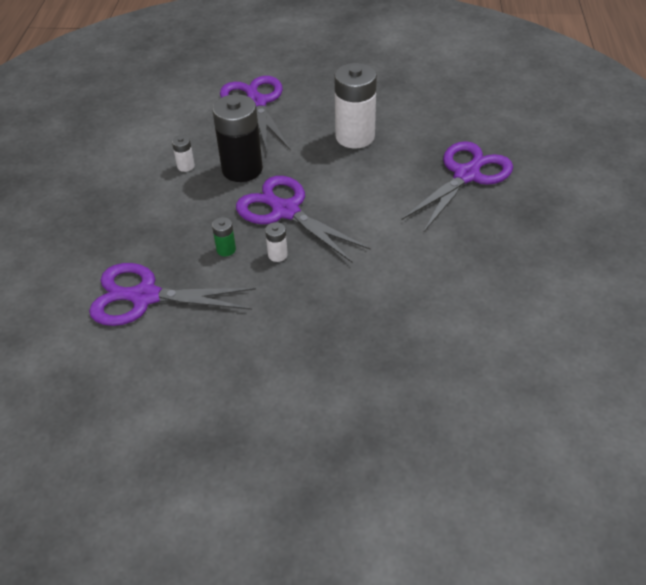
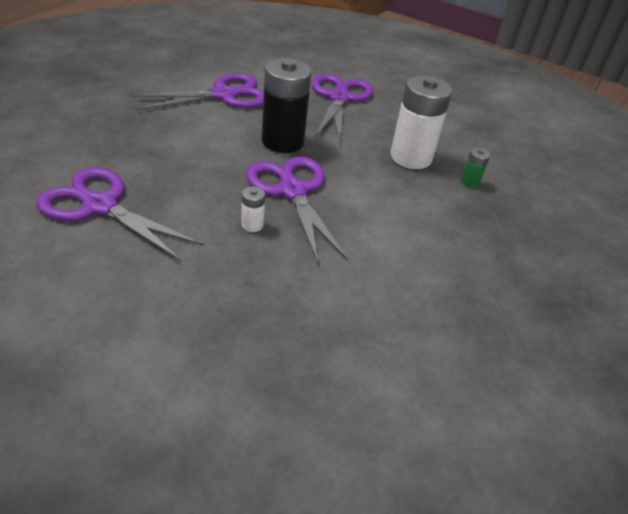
camera: 20 degrees right, 5 degrees down
(186, 166) = (236, 120): white battery -> none
(226, 249) = (209, 199): green battery -> green battery (470, 182)
(466, 175) = (503, 236): purple scissors -> purple scissors (224, 95)

